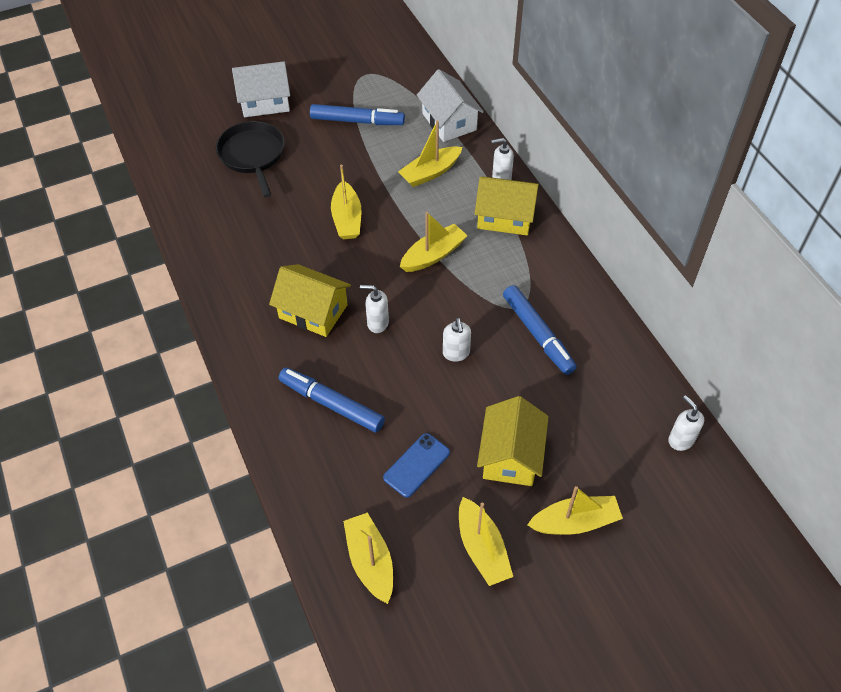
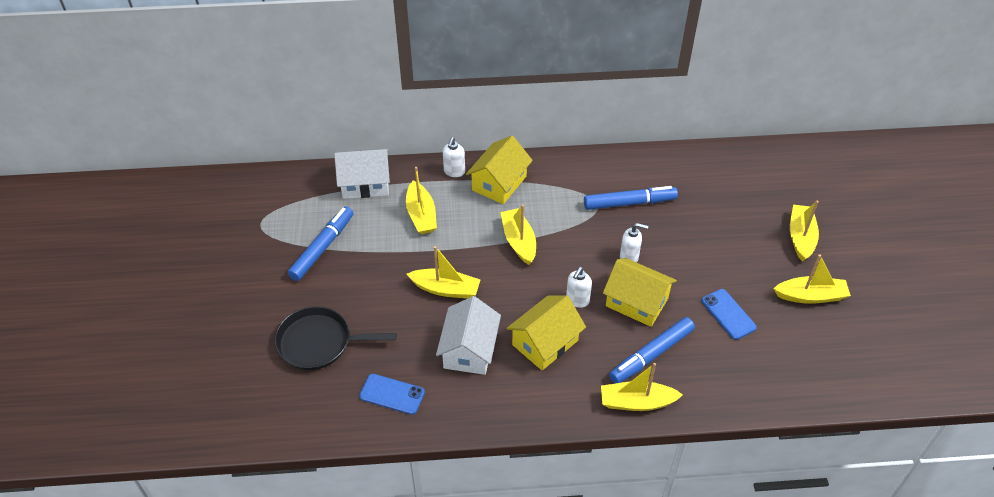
camera: 70 degrees left, 5 degrees down
(215, 219) = (392, 394): none -> blue phone
(265, 102) = (246, 314): white house -> white house (469, 350)
(370, 561) = (807, 368): yellow boat -> yellow boat (636, 402)
(511, 455) = (736, 254): yellow house -> yellow house (636, 302)
(681, 440) = (749, 160): white soap dispenser -> none

